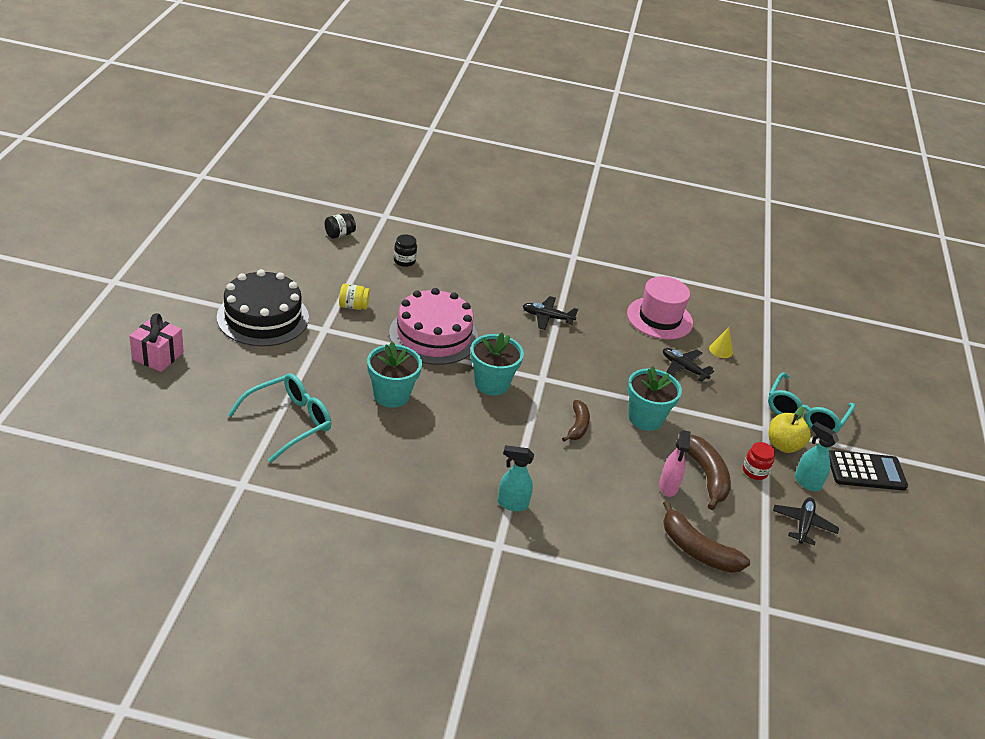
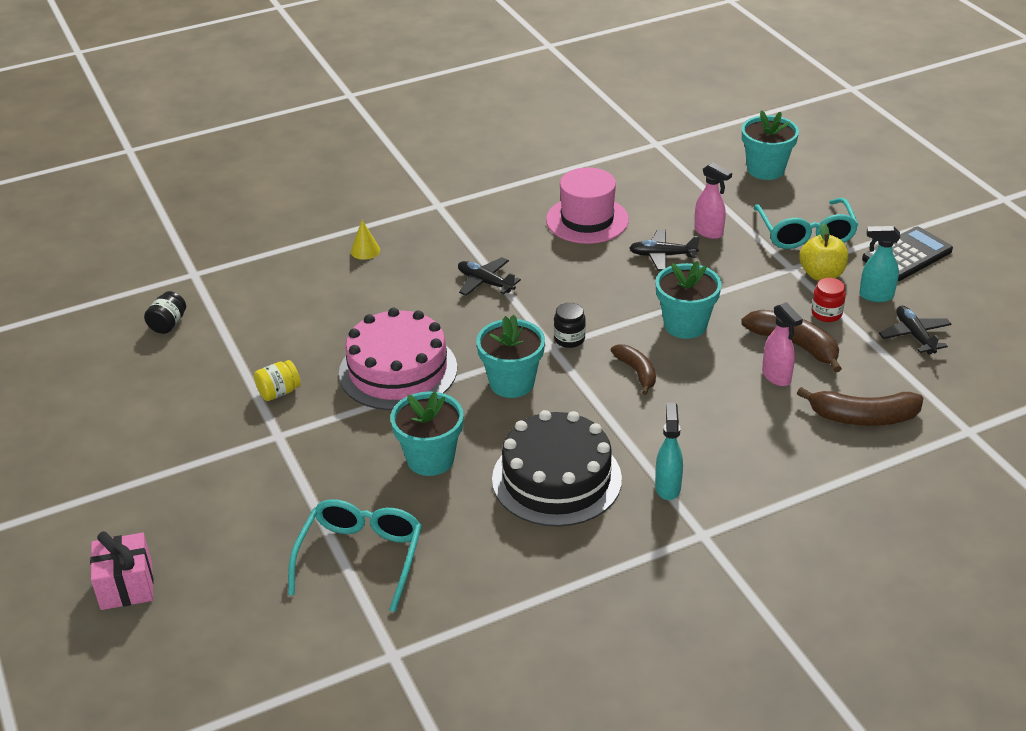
camera: 30 degrees left, 0 degrees up
(263, 317) = (194, 466): black cake -> black cake (556, 479)
(404, 261) = (274, 311): black jar -> black jar (569, 339)
(512, 504) = (667, 487): turquoise spray bottle -> turquoise spray bottle turned 120 degrees clockwise
(547, 317) = (485, 282): black plane -> black plane turned 60 degrees clockwise
(721, 350) = (673, 218): yellow cone -> yellow cone (365, 250)
(735, 373) = (709, 232): none -> pink spray bottle
(827, 357) = (765, 169): none -> turquoise flower pot

